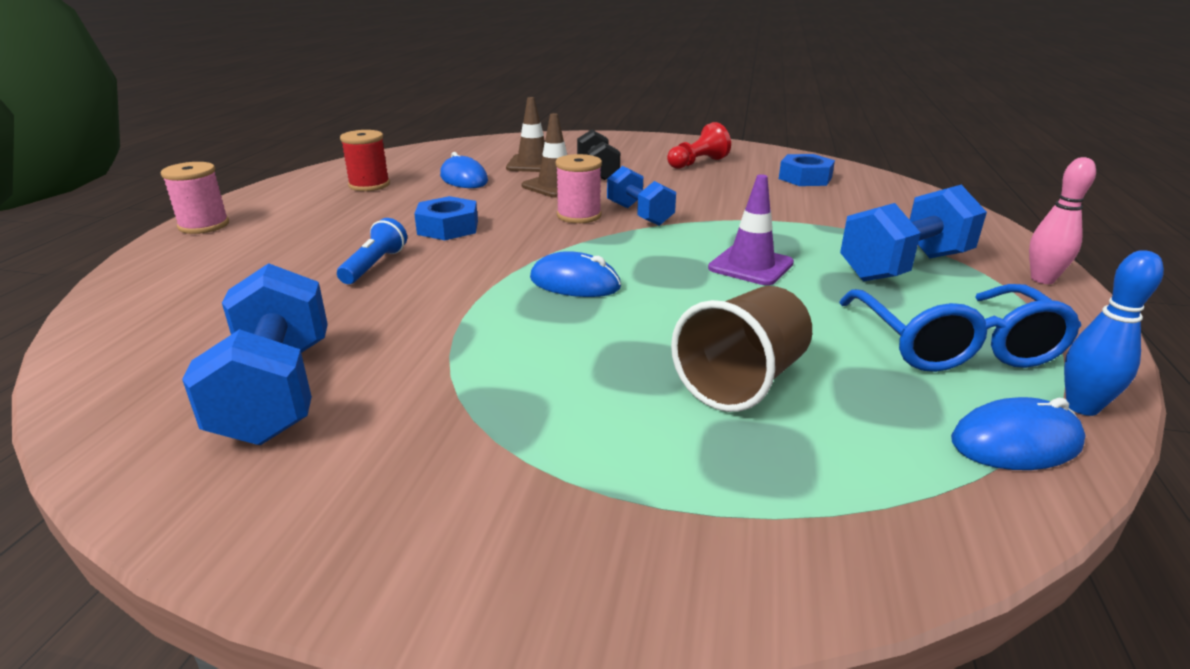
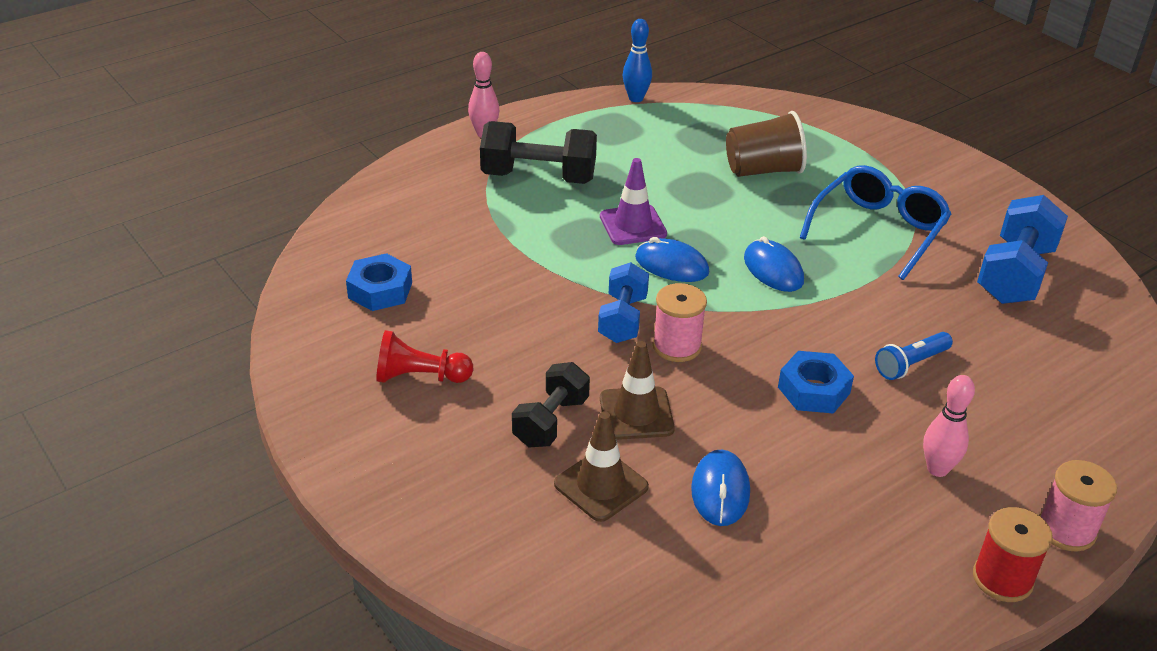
camera: 140 degrees left, 10 degrees up
(319, 222) = (937, 469): none -> pink bowling pin
(369, 185) = (845, 540): red spool -> red spool (1002, 579)
(904, 267) = (538, 177): blue dumbbell -> black dumbbell
(955, 346) = (627, 135): blue glasses -> blue glasses (878, 230)
(1016, 442) = (692, 104): blue mouse -> blue mouse (671, 265)

